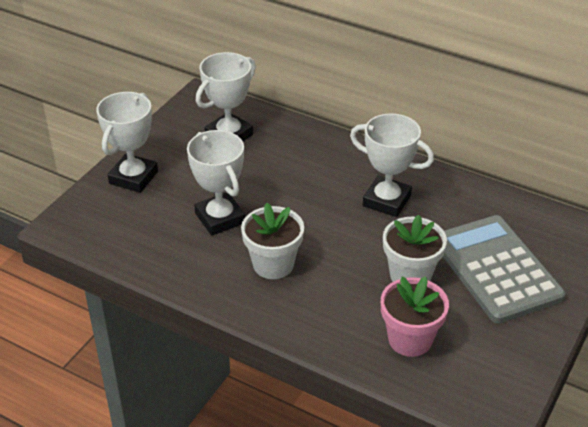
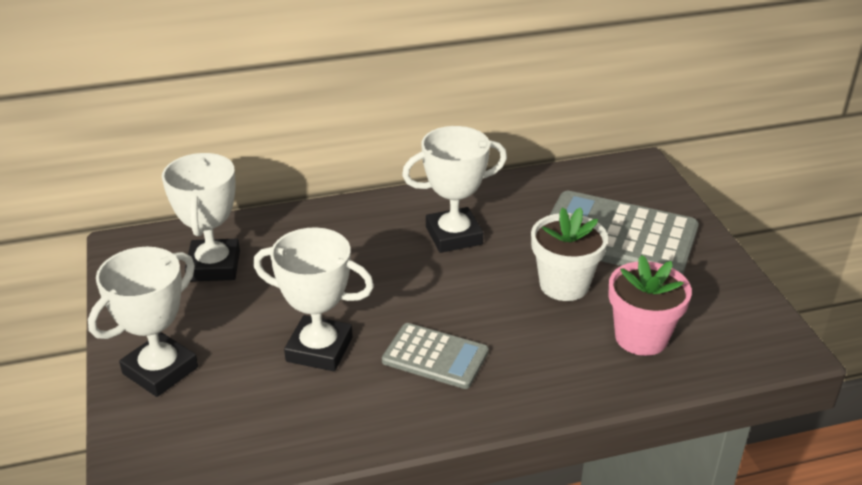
camera: 45 degrees left, 5 degrees down
(133, 177) = (160, 370): white trophy -> white trophy turned 60 degrees clockwise
(273, 264) = (435, 357): white flower pot -> grey calculator

